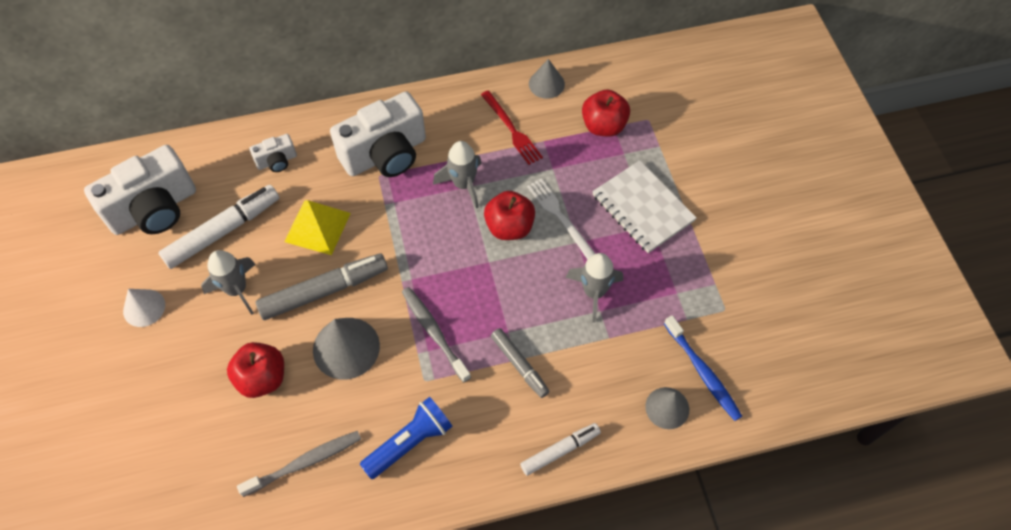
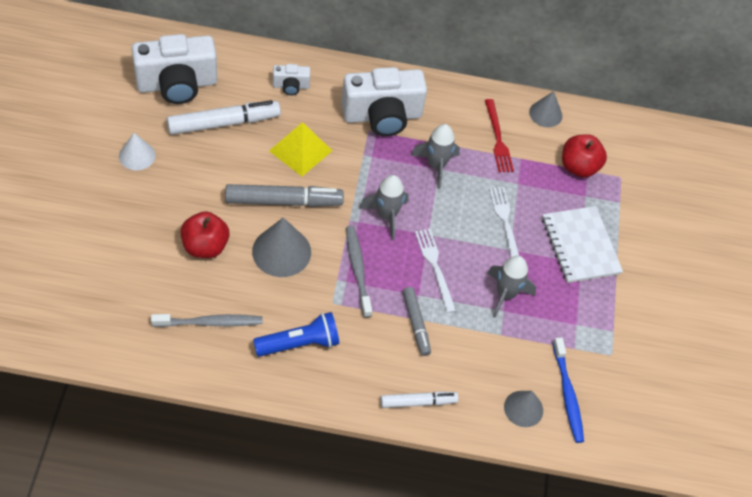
camera: 15 degrees right, 5 degrees down
(237, 290) = (215, 172): grey rocket -> grey rocket (386, 216)
(509, 227) = (458, 214): red apple -> none
(511, 294) = (435, 267): none -> white fork

